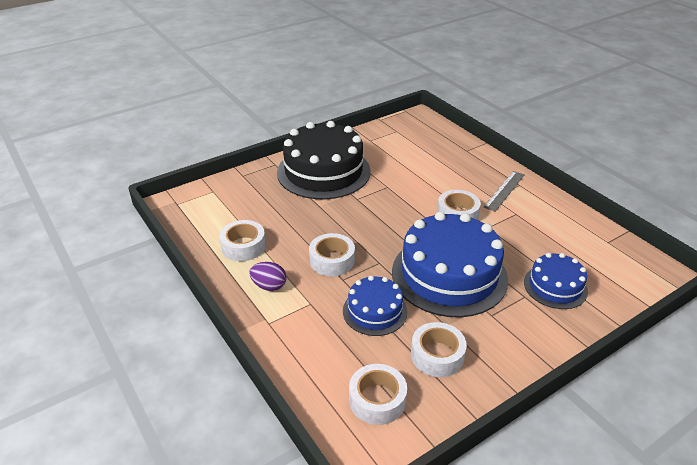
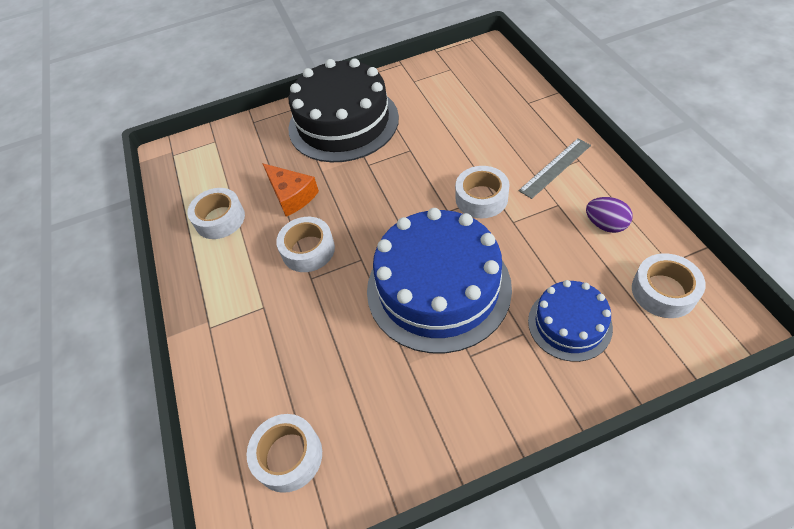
camera: 20 degrees right, 15 degrees up
(269, 286) = (227, 277): purple egg -> purple egg (605, 225)
(301, 224) = (291, 195): none -> orange cheese
(375, 311) = (331, 329): blue cake -> none
(437, 355) = (381, 405): white tape -> white tape (663, 291)

